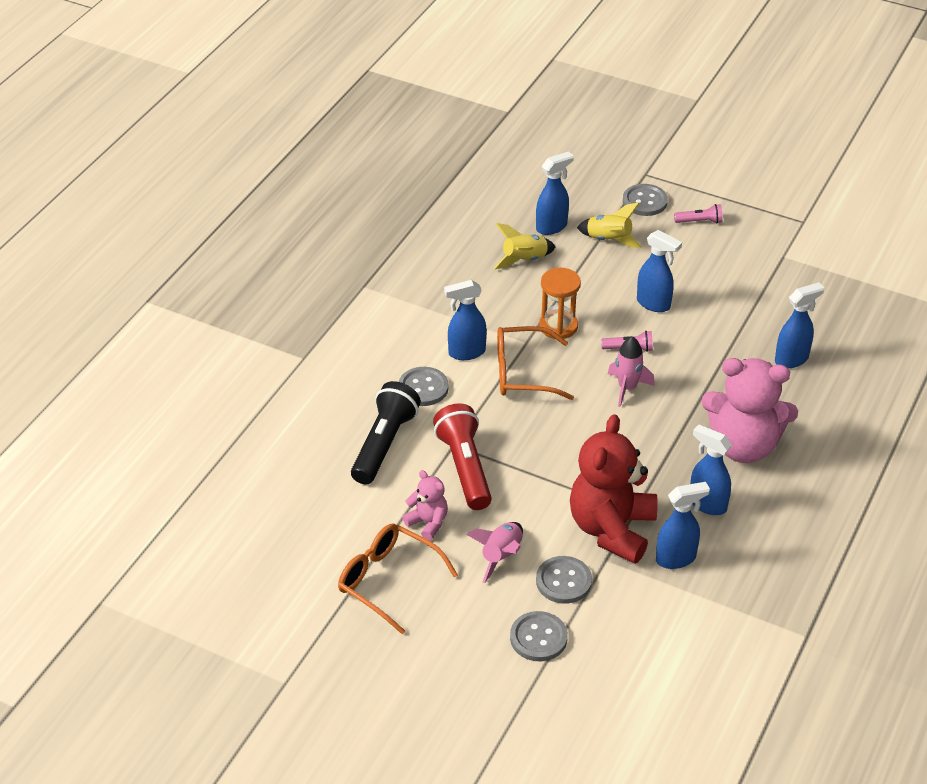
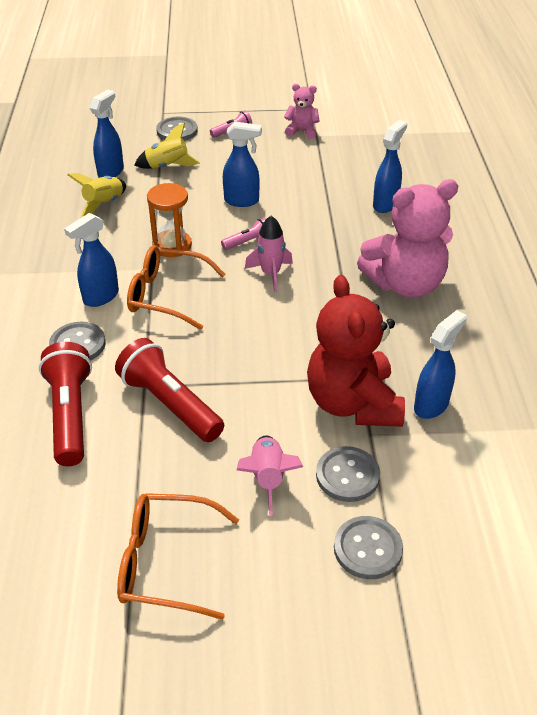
camera: 30 degrees left, 0 degrees up
(384, 444) = (70, 415): black flashlight -> red flashlight
(428, 523) = (168, 477): pink teddy bear -> pink teddy bear (302, 131)
(523, 373) = (167, 295): orange glasses -> orange glasses turned 45 degrees clockwise
(707, 504) = (416, 344): blue spray bottle -> none

